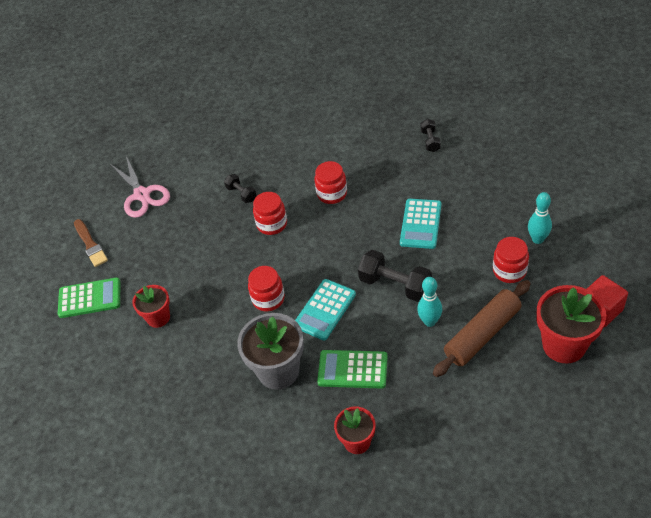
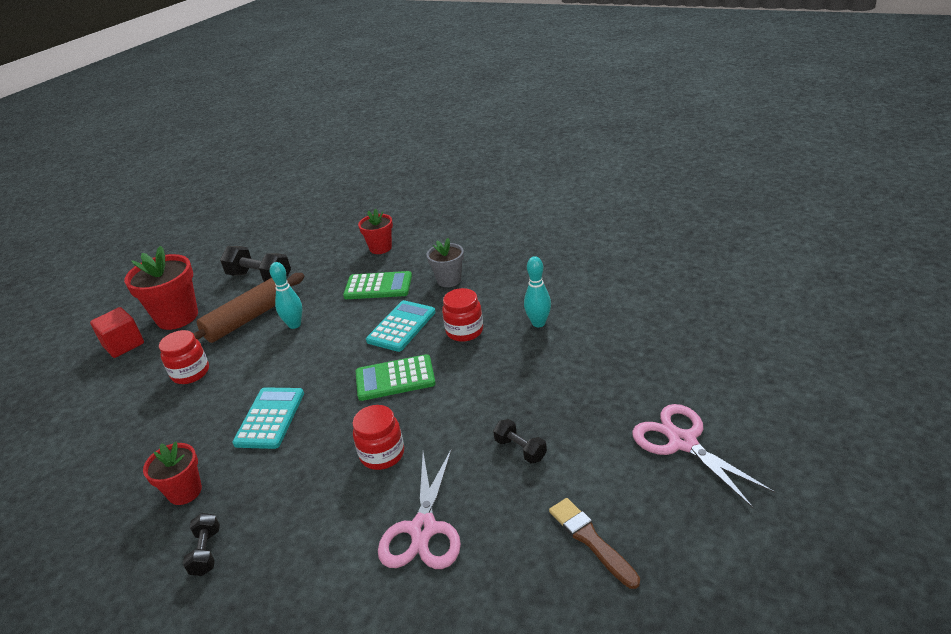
camera: 175 degrees right, 15 degrees down
(89, 298) = (680, 318): green calculator -> green calculator (395, 378)
(90, 244) = (720, 371): brown brush -> brown brush (591, 540)
(158, 317) = (587, 307): red flower pot -> red flower pot (185, 491)
(272, 224) = (468, 409): red jar -> none
(278, 371) = (449, 280): grey flower pot -> grey flower pot, size x0.60
(304, 150) = (423, 529): none -> pink scissors
(395, 285) = (321, 352): black dumbbell -> black dumbbell (260, 278)
(537, 239) = (139, 407): turquoise bowling pin -> turquoise bowling pin (538, 323)

